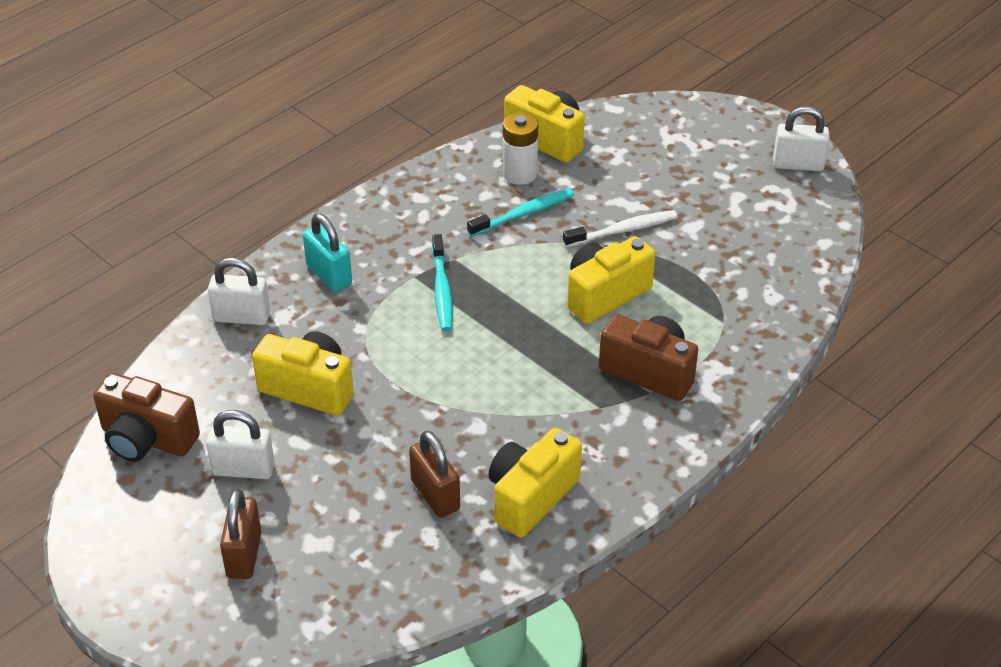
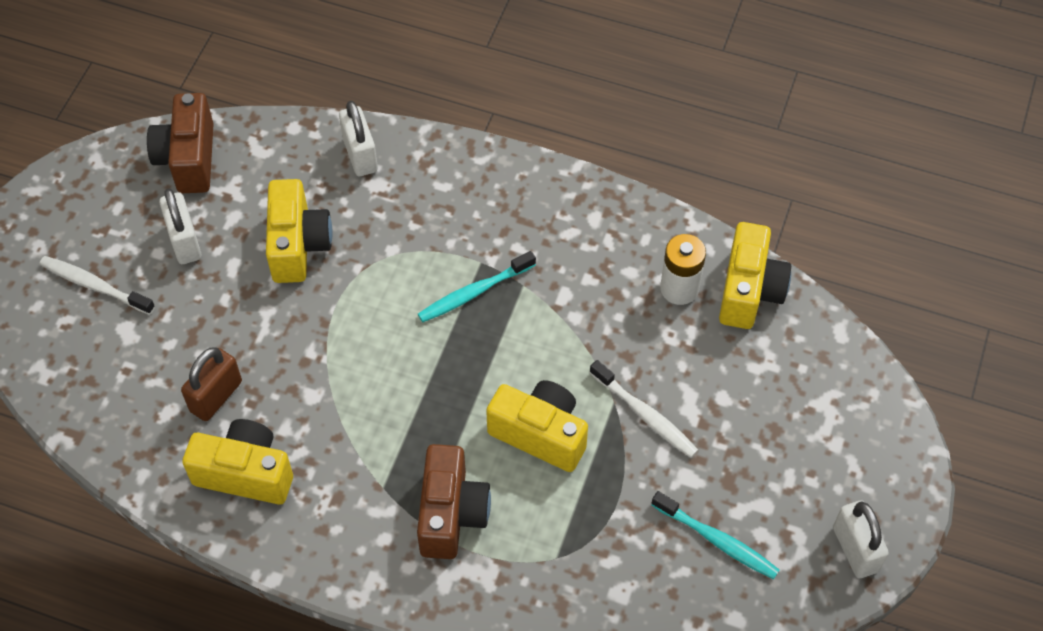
camera: 65 degrees right, 15 degrees up
(244, 555) = (95, 285): brown padlock -> white toothbrush
(329, 275) = (447, 195): turquoise padlock -> none
(523, 214) = (620, 316): turquoise toothbrush -> turquoise toothbrush (717, 540)

